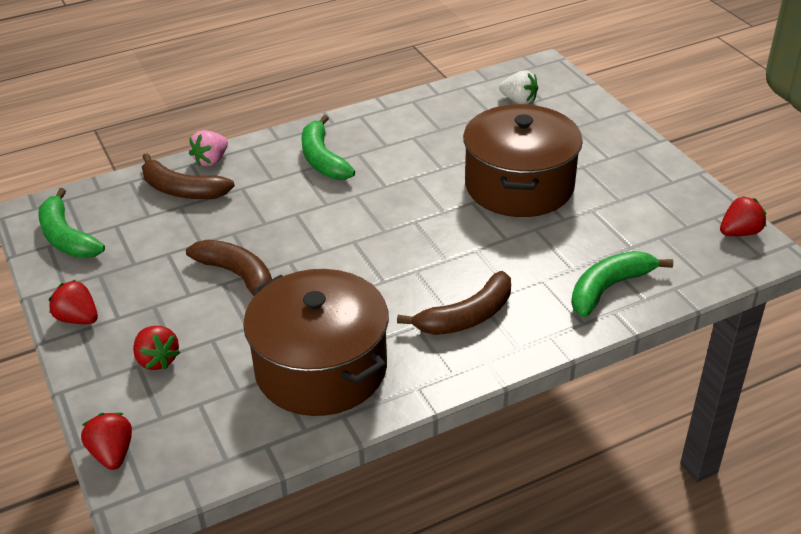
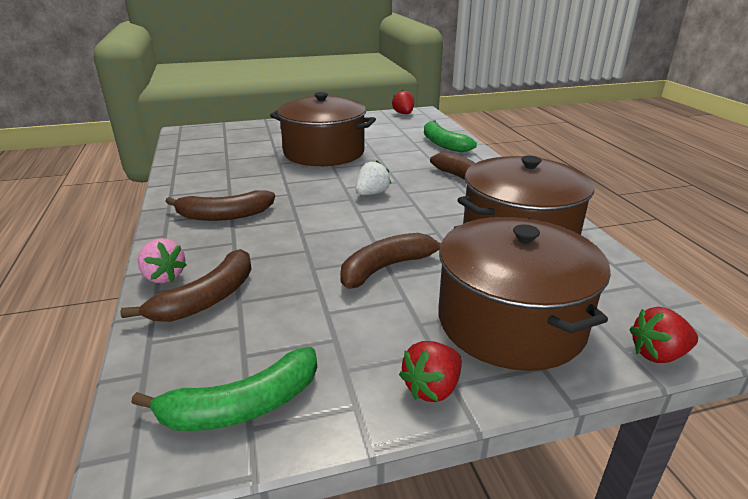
camera: 80 degrees left, 10 degrees down
(157, 360) = (510, 321): red strawberry -> brown pot
(322, 159) = (224, 215): green banana -> brown banana
(519, 100) = (219, 142): white strawberry -> white strawberry (372, 193)

